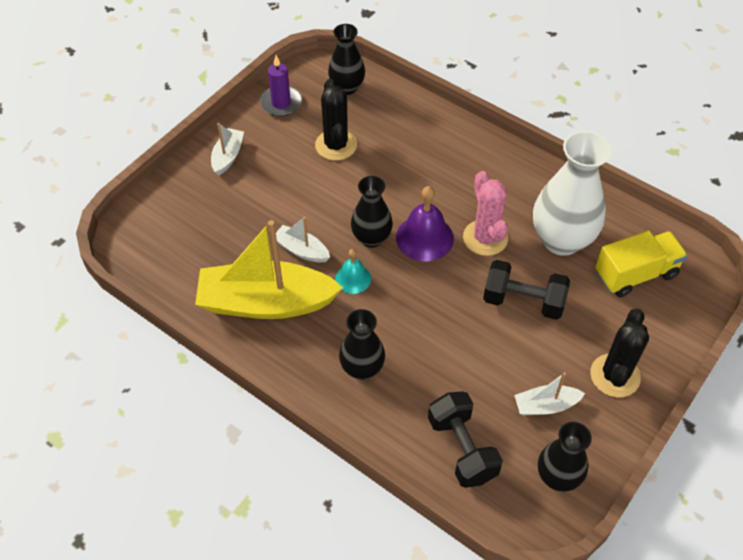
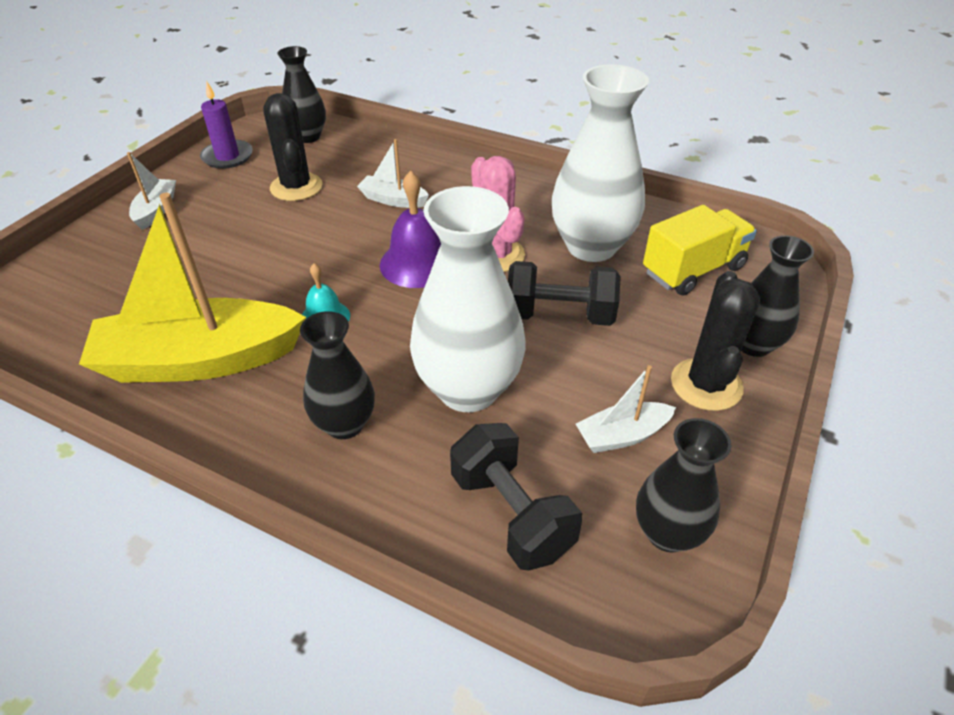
camera: 10 degrees left, 10 degrees down
(301, 250) = (252, 294): white boat -> white boat (393, 200)
(371, 238) = (347, 271): black vase -> black vase (753, 344)
(447, 354) = (468, 389): none -> white vase

